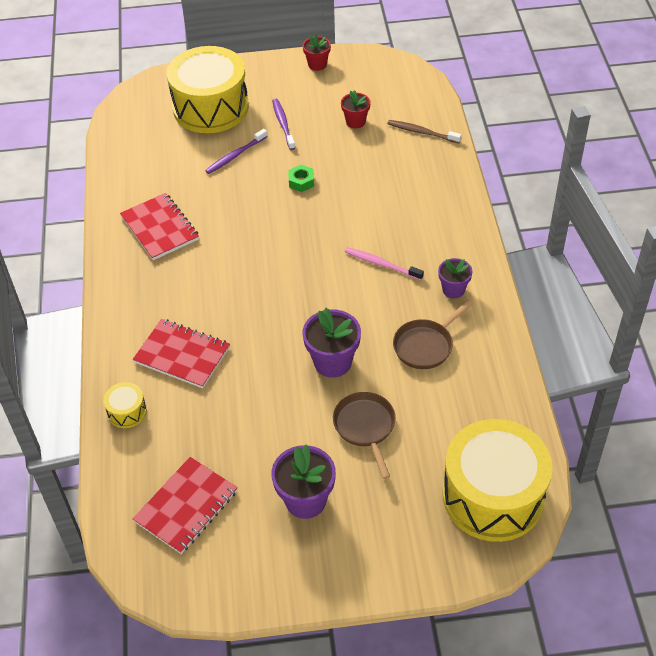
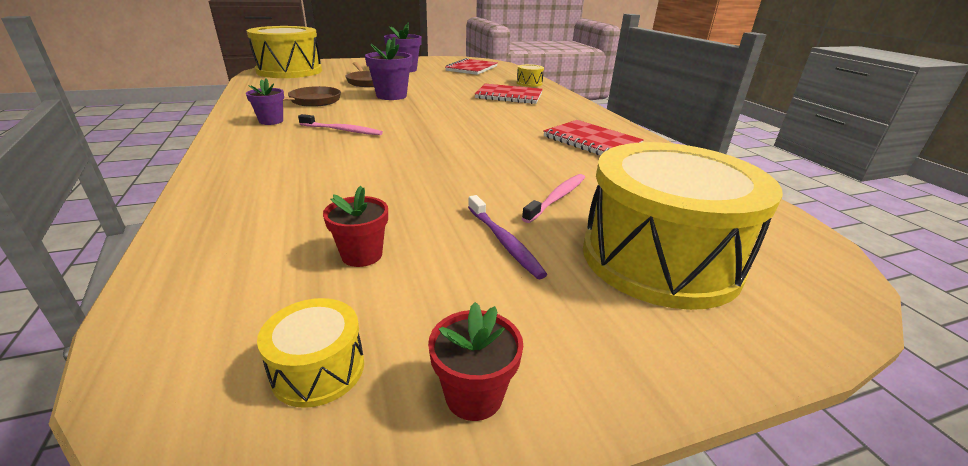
camera: 165 degrees right, 20 degrees down
(235, 155) = (557, 198): purple toothbrush -> pink toothbrush
(301, 182) = (446, 178): green nut -> none
(367, 76) = (318, 369): none -> yellow drum
(422, 132) = (227, 247): brown toothbrush -> none

